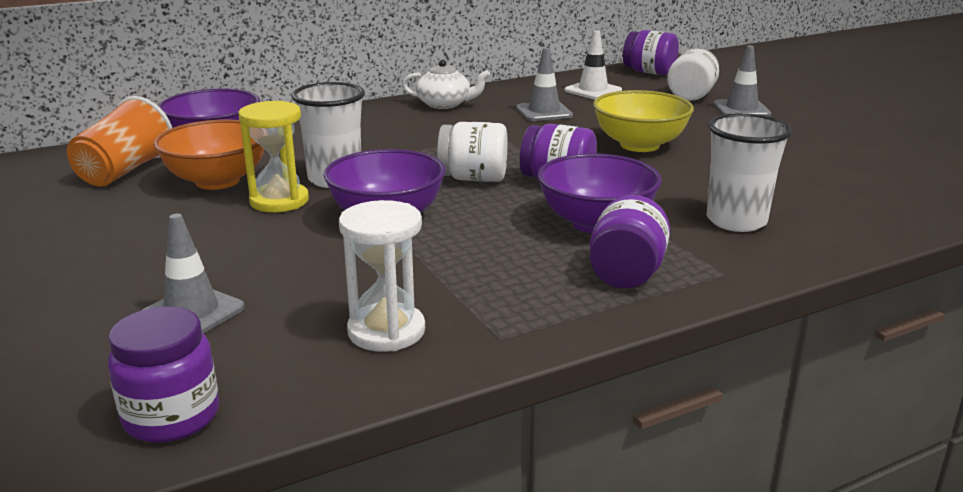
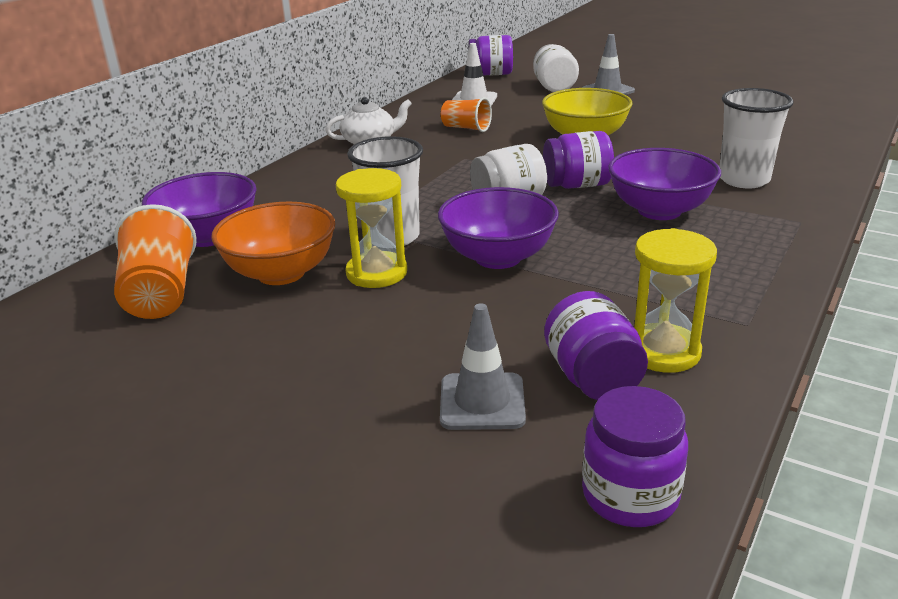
camera: 30 degrees left, 5 degrees up
(386, 331) = (663, 351): white hourglass -> yellow hourglass
(544, 112) = (466, 128): grey traffic cone -> orange cup
(626, 274) = (743, 243): purple jar -> purple jar (592, 378)

